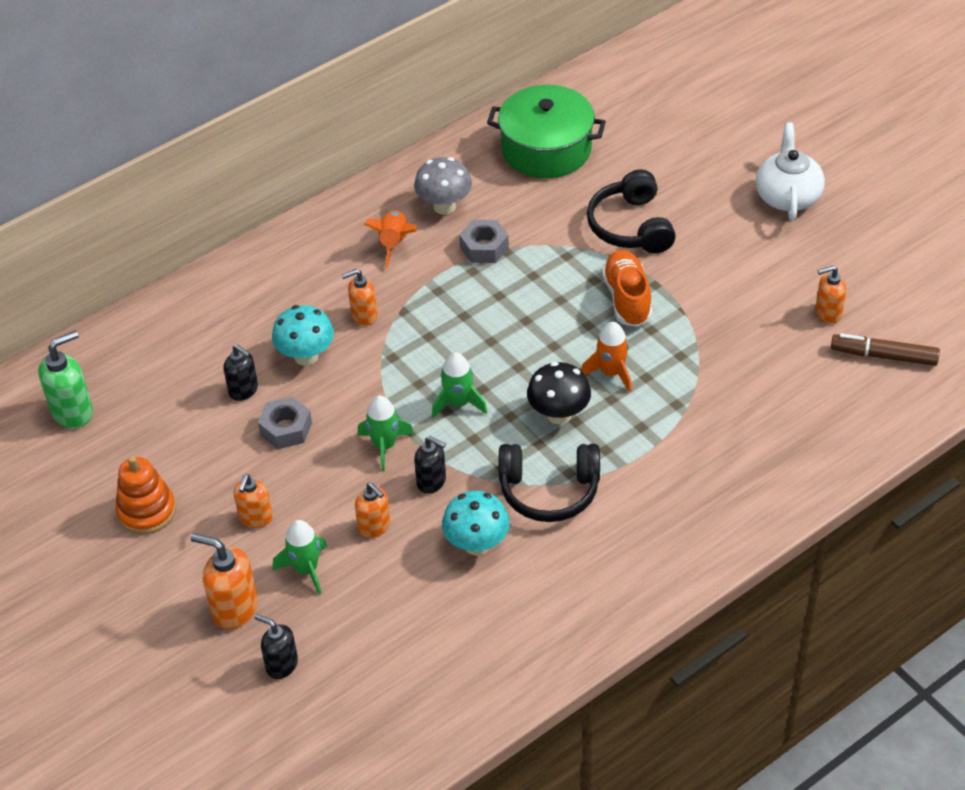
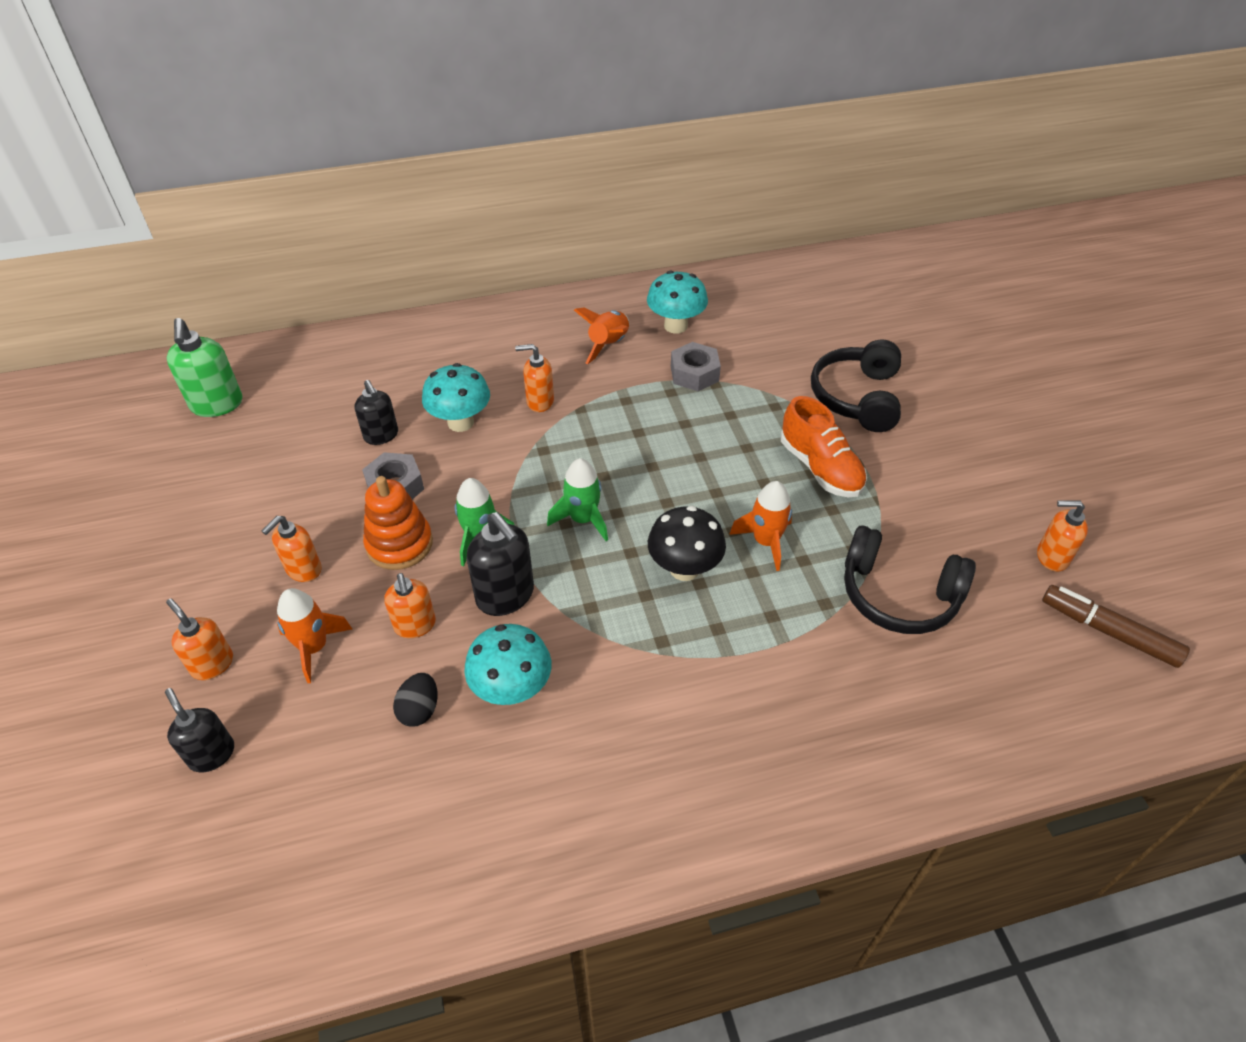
camera: 20 degrees right, 0 degrees up
(73, 412) = (217, 405): green soap dispenser -> green soap dispenser turned 90 degrees clockwise
(146, 511) = (208, 523): orange stacking toy -> orange stacking toy (399, 544)
(234, 608) = (212, 664): orange soap dispenser -> orange soap dispenser, size x0.66
(306, 569) = (314, 647): green rocket -> orange rocket
(416, 582) = (419, 710): none -> black egg
(431, 482) = (505, 596): black soap dispenser -> black soap dispenser, size x1.51
(444, 206) = (675, 326): grey mushroom -> turquoise mushroom
(546, 149) = (803, 303): green pot -> none
(549, 490) = (628, 654): black headphones -> black headphones (898, 595)
(627, 298) = (820, 468): orange shoe -> orange shoe turned 135 degrees clockwise
(787, 196) = (1045, 417): white teapot -> none

